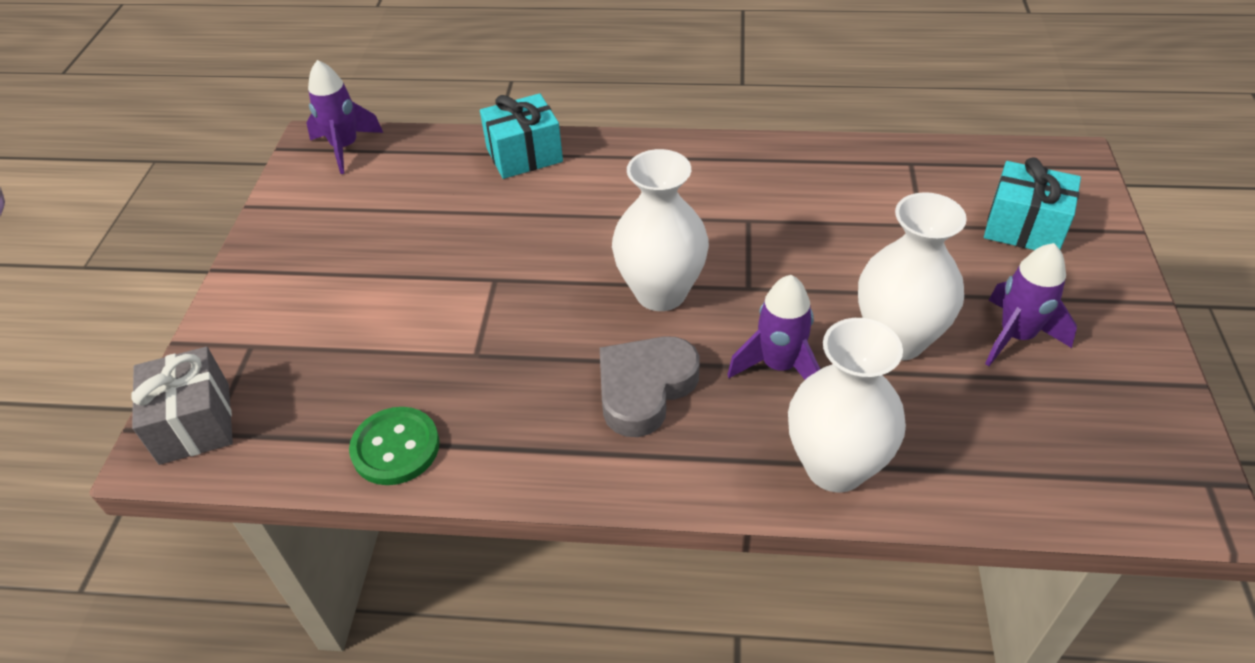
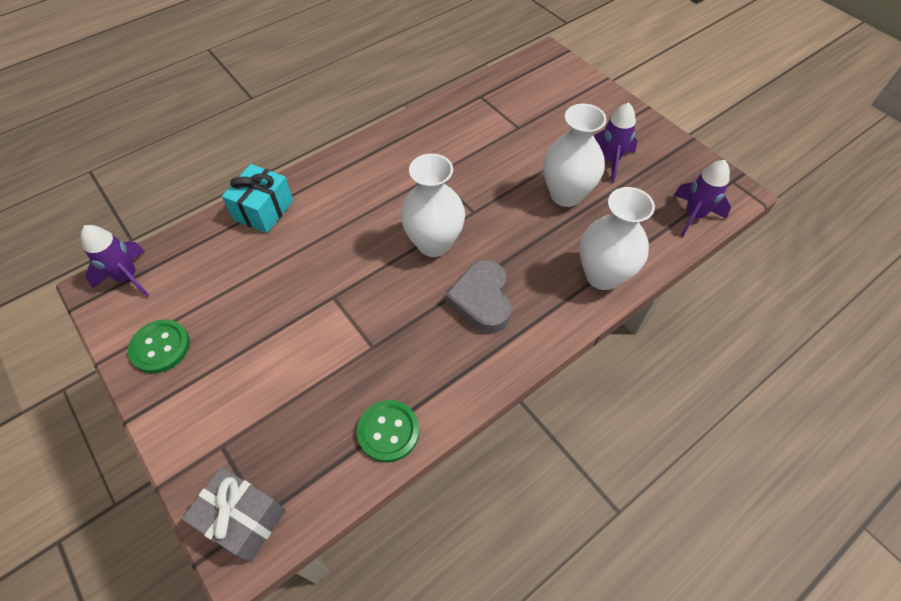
camera: 45 degrees left, 10 degrees up
(302, 225) = (160, 347): none -> green button
(779, 366) = (530, 243): purple rocket -> purple rocket (693, 215)
(1024, 227) = (562, 103): turquoise gift -> none

